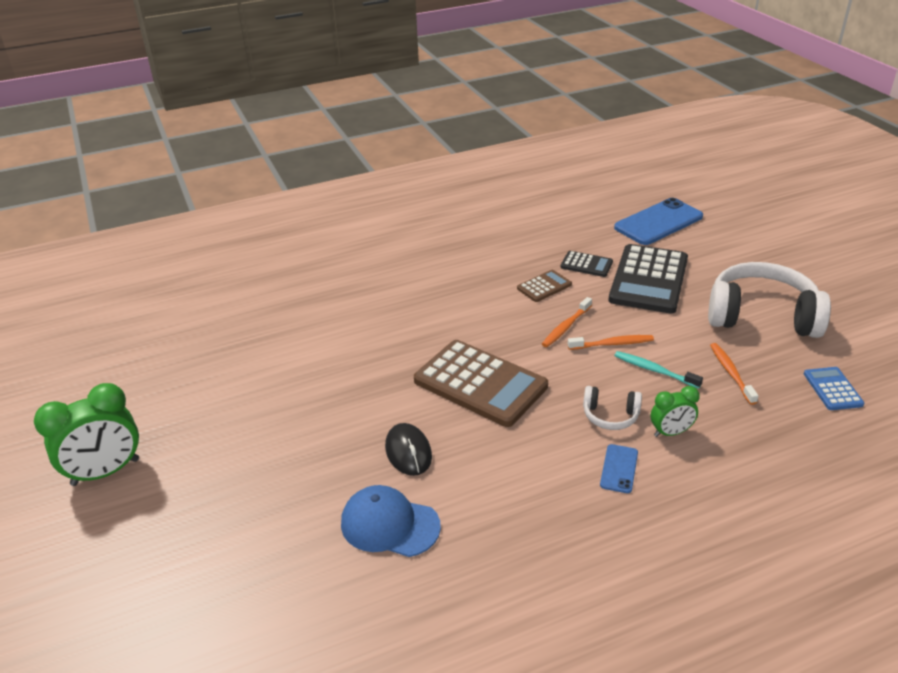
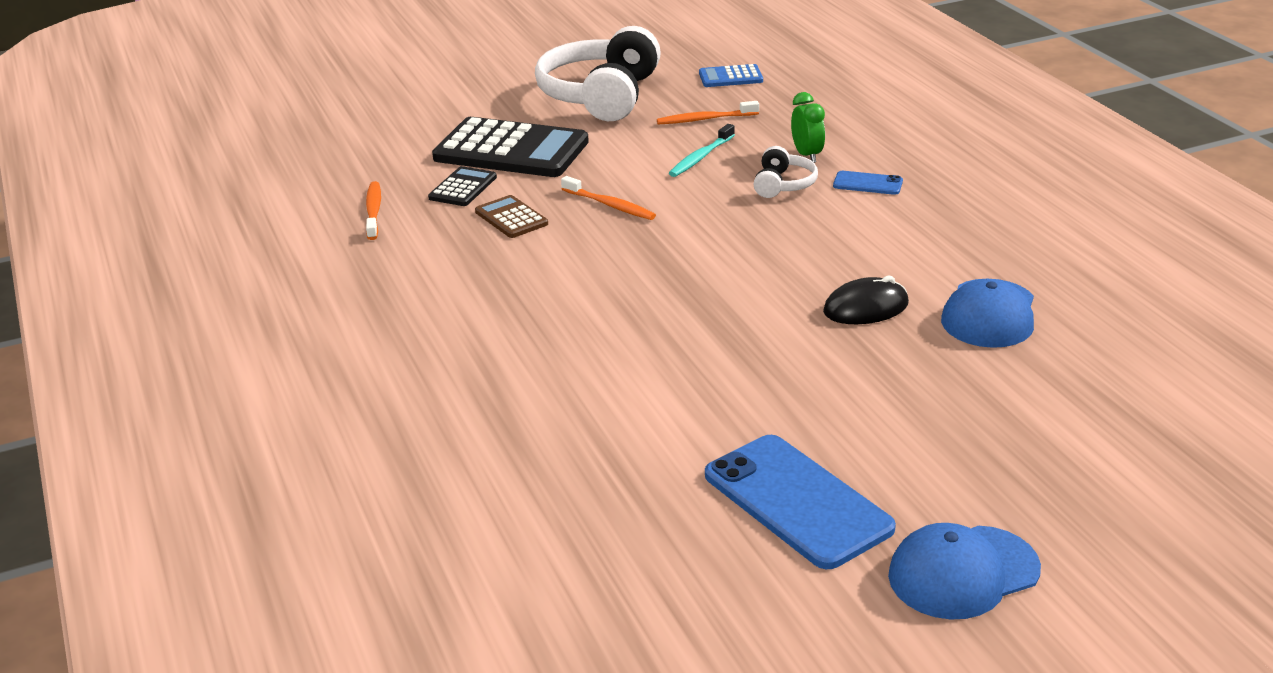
camera: 90 degrees left, 5 degrees down
(106, 472) = (963, 572): green clock -> blue cap
(480, 384) = (729, 262): brown calculator -> none
(612, 344) = (648, 178): orange toothbrush -> orange toothbrush (373, 211)
(658, 222) = (368, 136): blue phone -> blue phone (797, 501)

